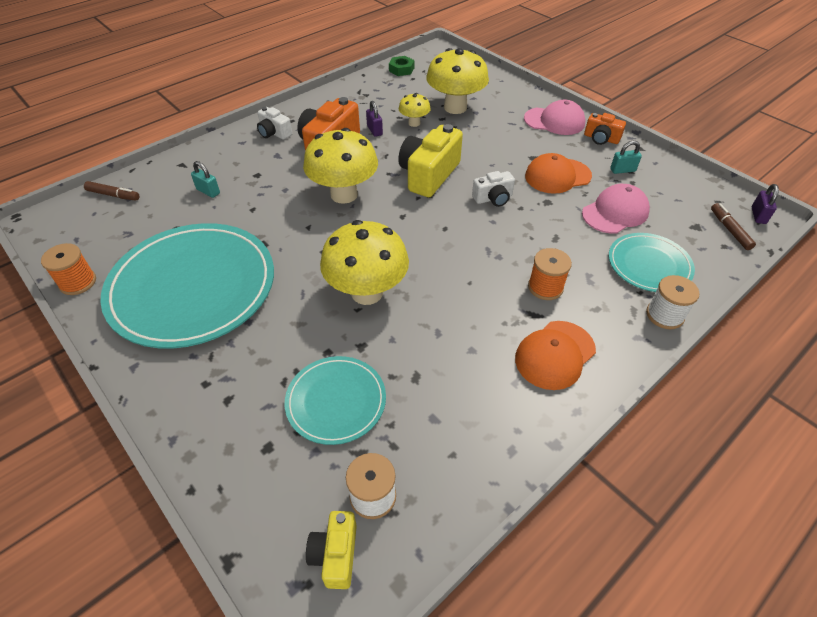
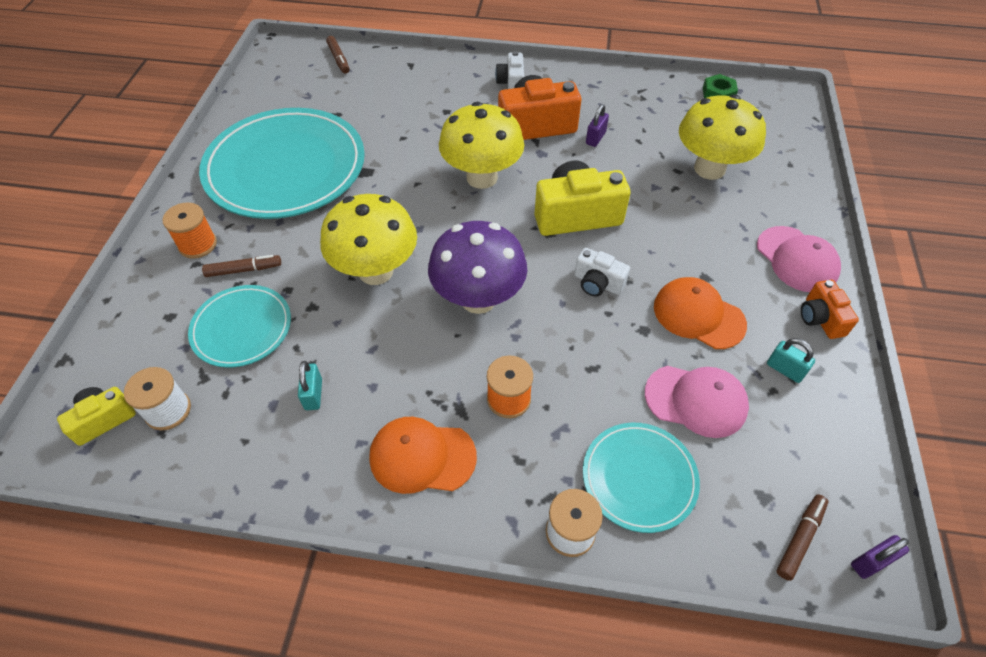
camera: 50 degrees right, 5 degrees up
(78, 282) = (238, 110): orange spool -> orange spool (197, 244)
(208, 191) = (396, 100): turquoise padlock -> turquoise padlock (313, 394)
(274, 370) = (244, 270): none -> brown marker
(414, 123) = (643, 156): yellow mushroom -> none
(449, 255) = (478, 299): none -> purple mushroom

